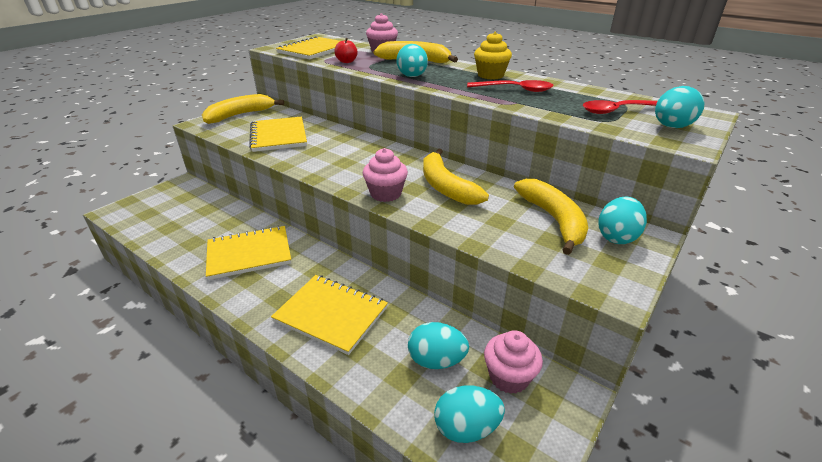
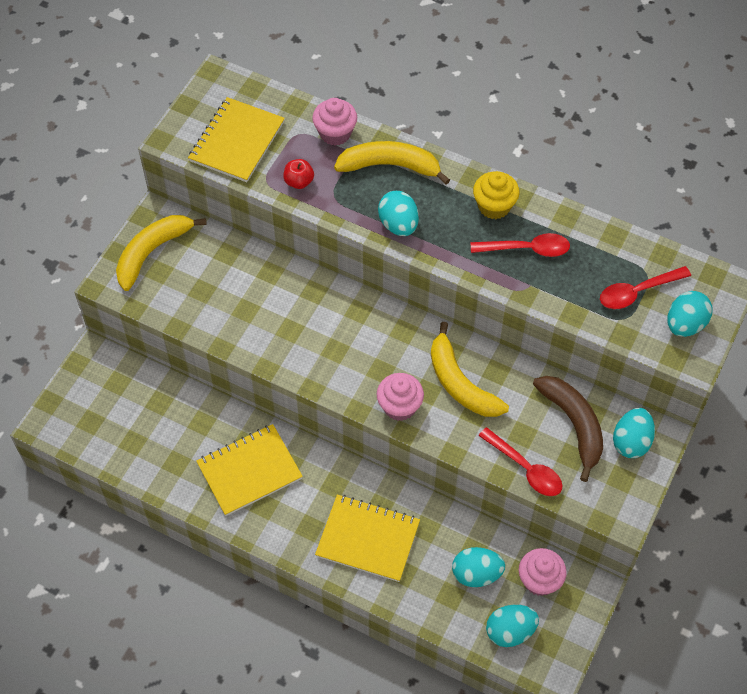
camera: 10 degrees left, 25 degrees up
(278, 136) = (231, 301): yellow notebook -> none
(500, 243) = (525, 468): none -> red spoon
(553, 220) = (573, 424): yellow banana -> brown banana

